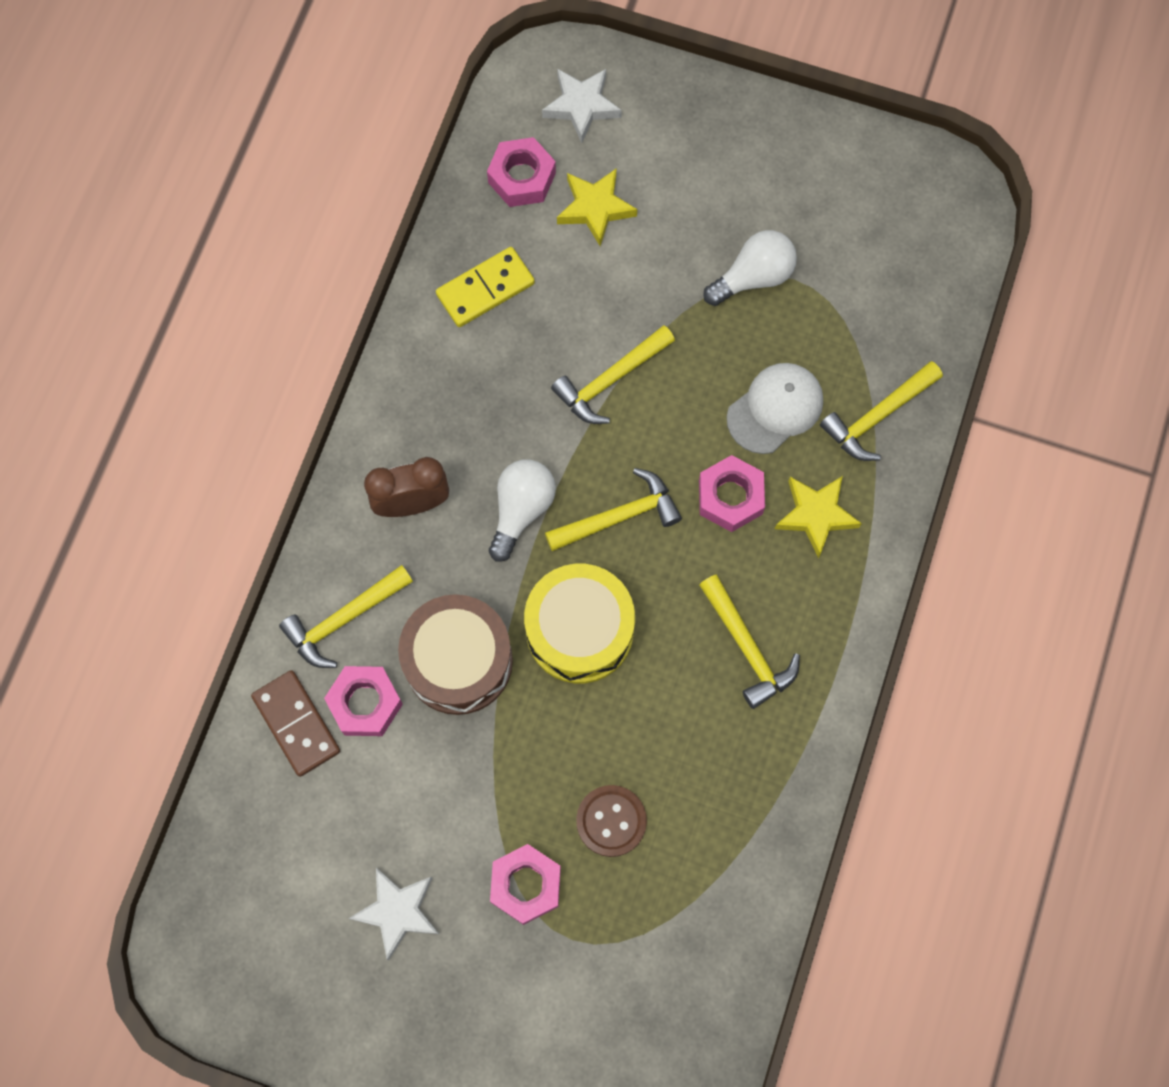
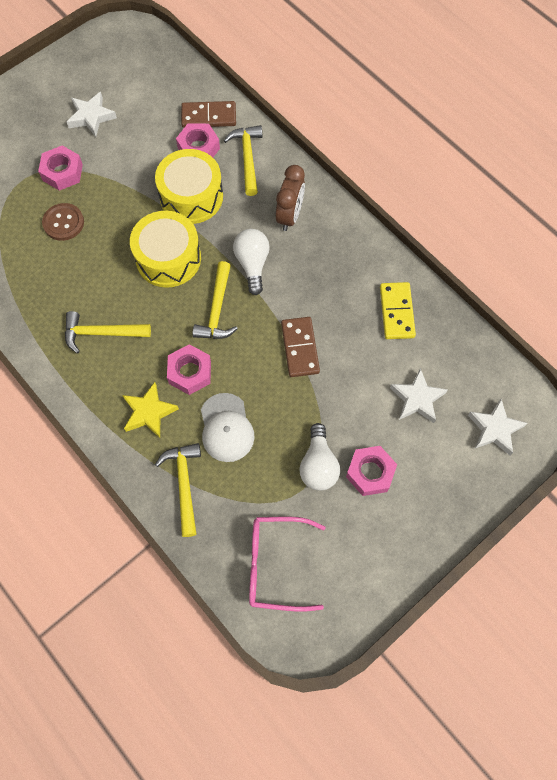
camera: 120 degrees right, 5 degrees down
(458, 661) = (191, 196): brown drum -> yellow drum
(521, 510) = (252, 264): white light bulb -> white light bulb turned 150 degrees counterclockwise
(522, 177) = (461, 368): pink nut -> pink nut (370, 473)
(595, 208) = (417, 399): yellow star -> white star
(610, 380) = (300, 348): yellow hammer -> brown domino
(901, 261) = (275, 565): none -> pink glasses

